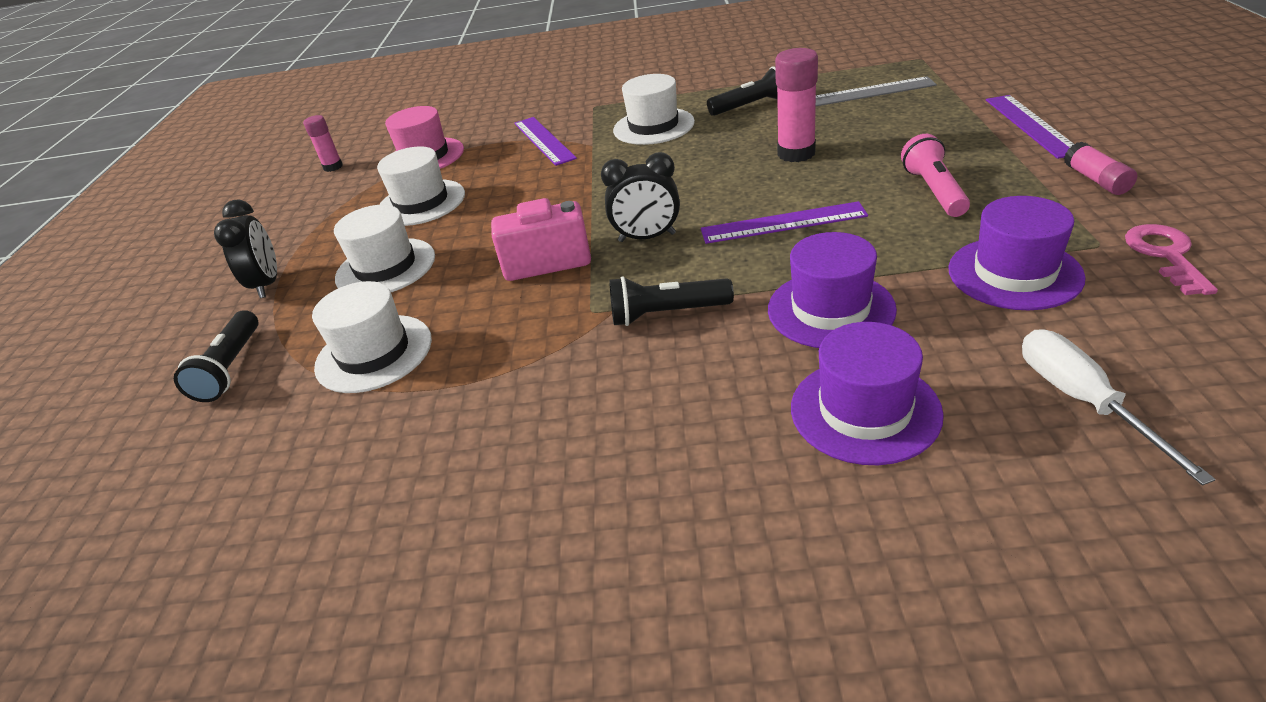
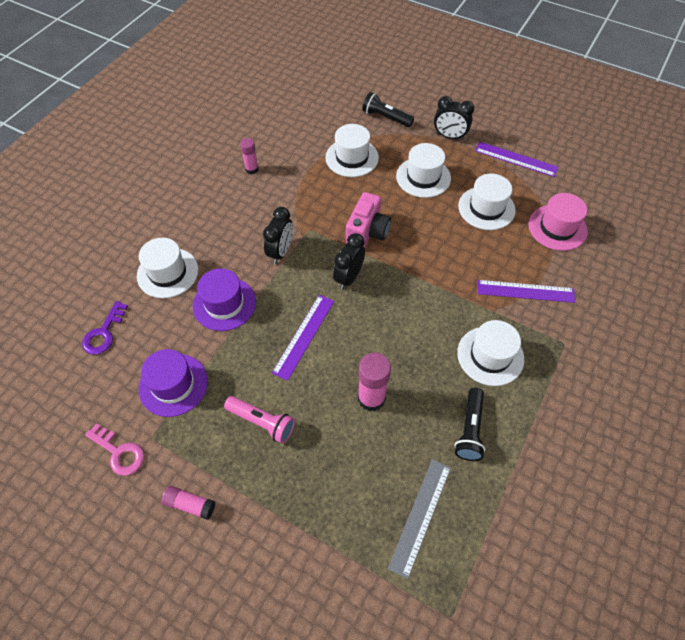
camera: 115 degrees right, 20 degrees up
(333, 167) = (584, 184): pink glue stick -> pink glue stick (252, 169)
(666, 314) = (280, 252): black flashlight -> black clock
(865, 410) = (167, 273): purple hat -> white hat
(1031, 125) = (273, 551): purple ruler -> purple ruler (516, 159)
(1082, 401) = (104, 333): white screwdriver -> purple key

